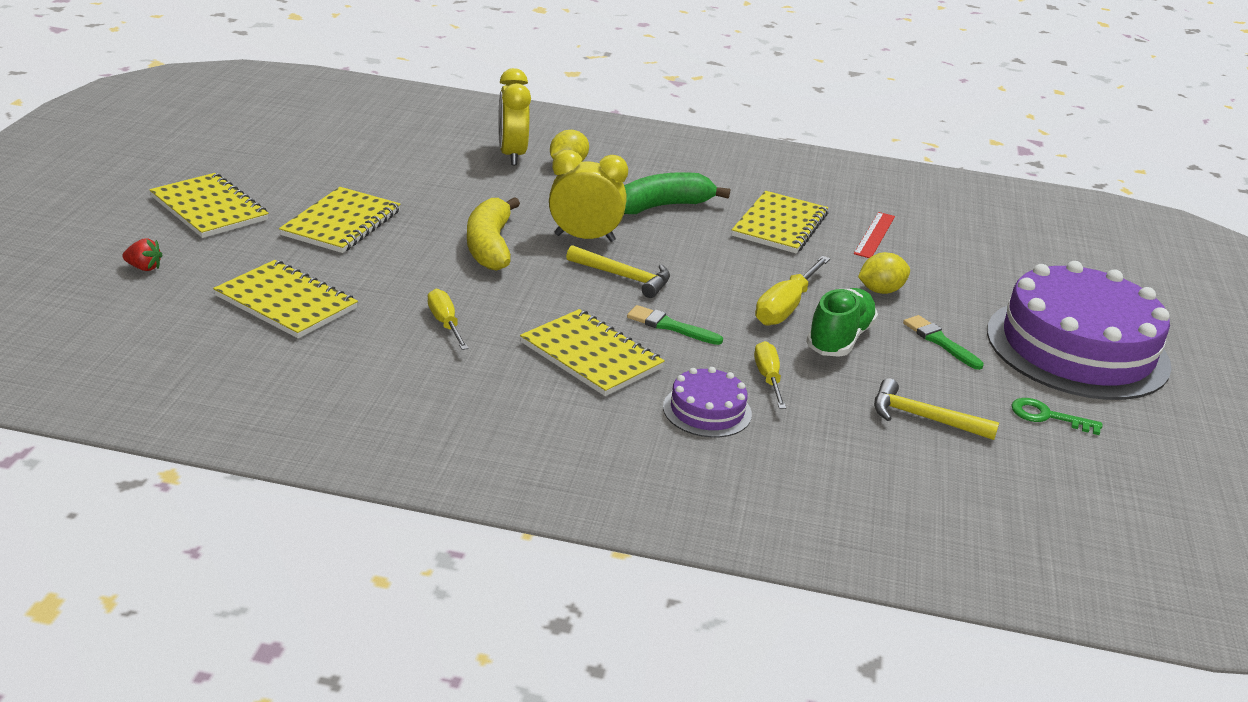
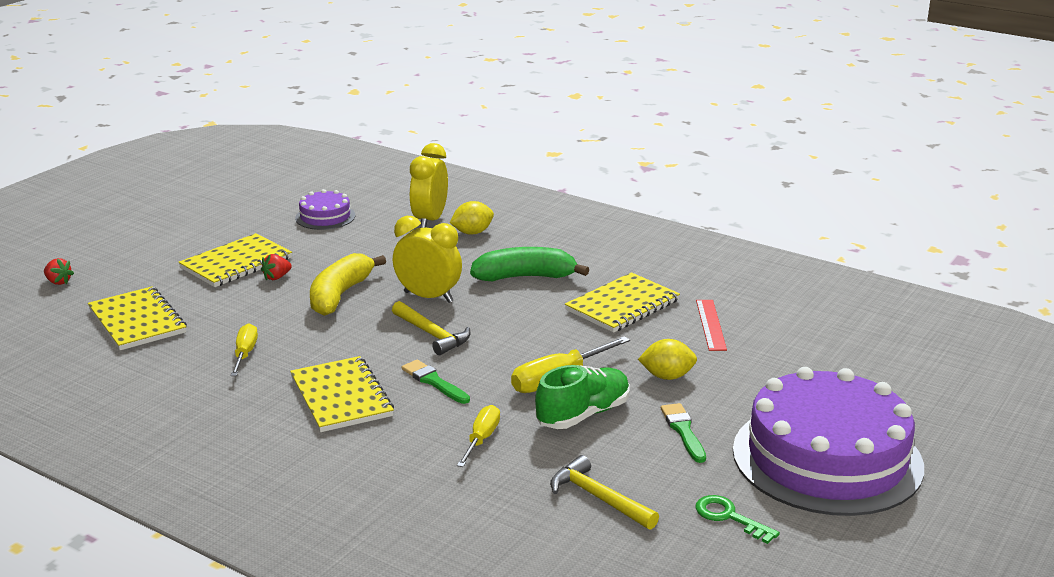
camera: 25 degrees right, 5 degrees down
(209, 208) = (146, 241): yellow notebook -> none
(402, 234) = (276, 277): none -> red strawberry
(707, 410) = (399, 458): purple cake -> purple cake (325, 217)
(874, 235) = (711, 324): red ruler -> red ruler turned 45 degrees counterclockwise

